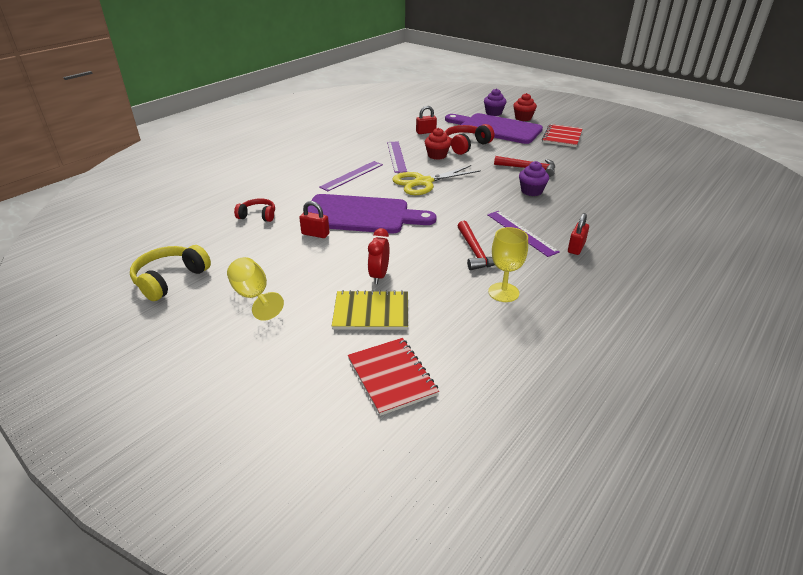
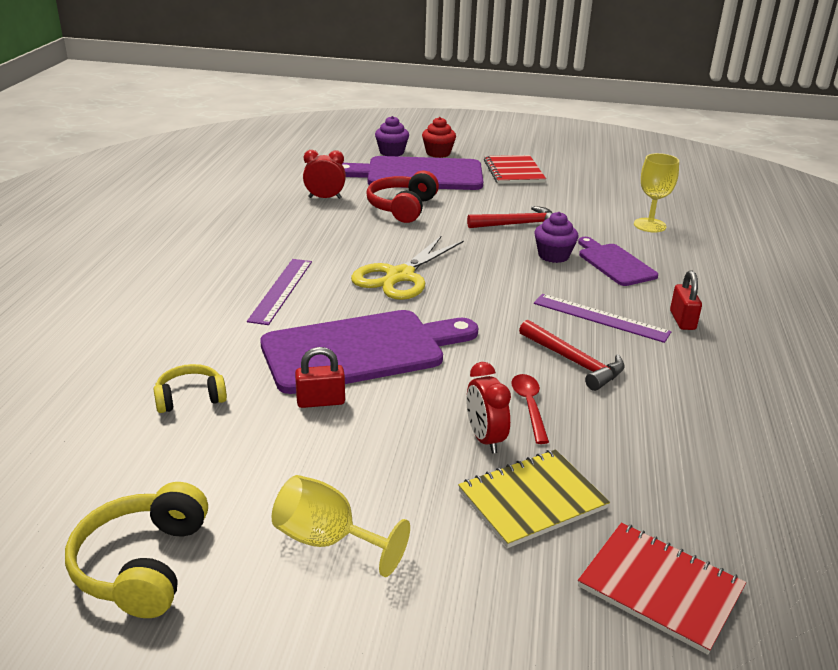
camera: 30 degrees left, 5 degrees down
(258, 216) = (190, 398): red headphones -> yellow headphones
(396, 156) = (319, 244): purple ruler -> none
(422, 267) = (529, 406): none -> red spoon
(426, 132) = (325, 198): red padlock -> red clock
(437, 155) = (377, 231): red cupcake -> none
(503, 292) = (665, 409): yellow goblet -> yellow goblet (649, 225)
(568, 204) = (614, 263): none -> purple cutting board

